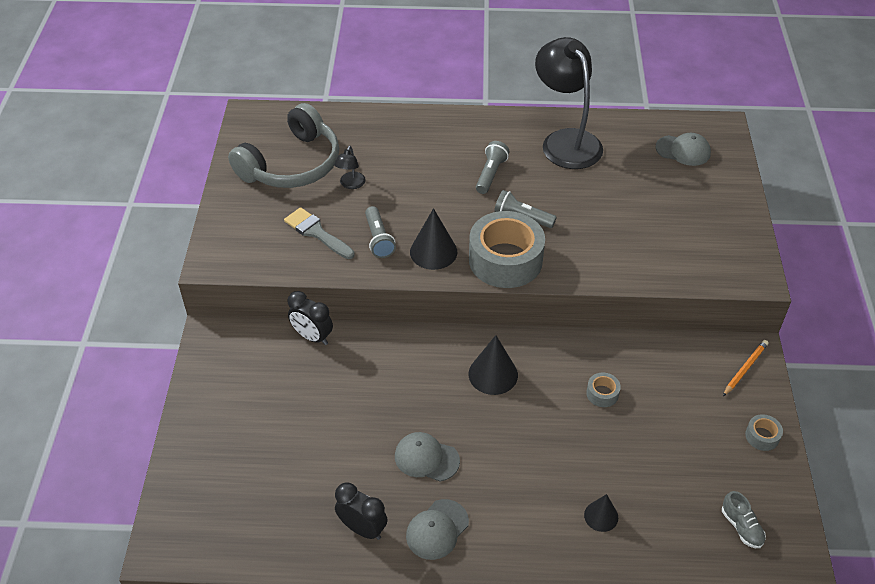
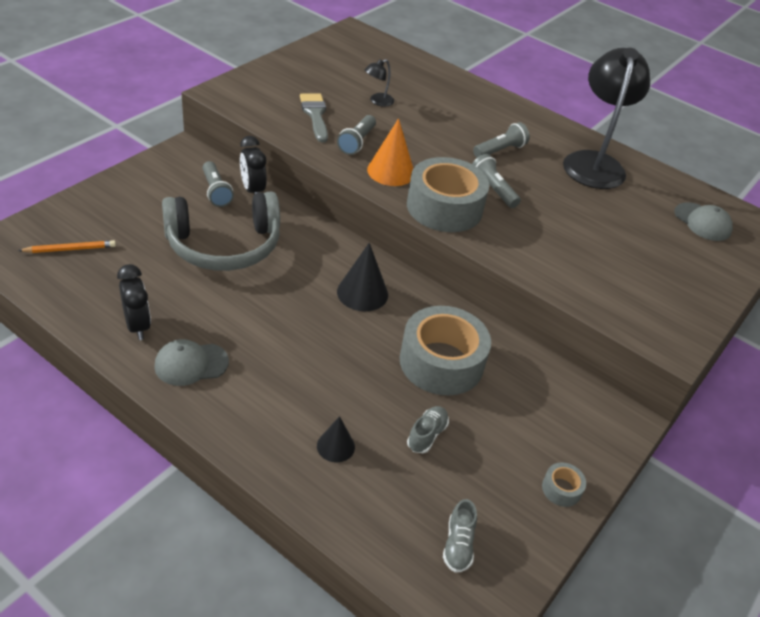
camera: 30 degrees right, 5 degrees down
(284, 359) = (216, 191): none -> grey flashlight
(292, 164) = (348, 70): grey headphones -> grey headphones (224, 245)
(426, 458) = (241, 313): grey cap -> none
(433, 252) = (391, 171): black cone -> orange cone
(602, 394) = (441, 362): grey tape -> grey tape, size x2.40
(648, 460) = (427, 435): none -> grey shoe
(745, 368) = (603, 427): orange pencil -> orange pencil (70, 249)

